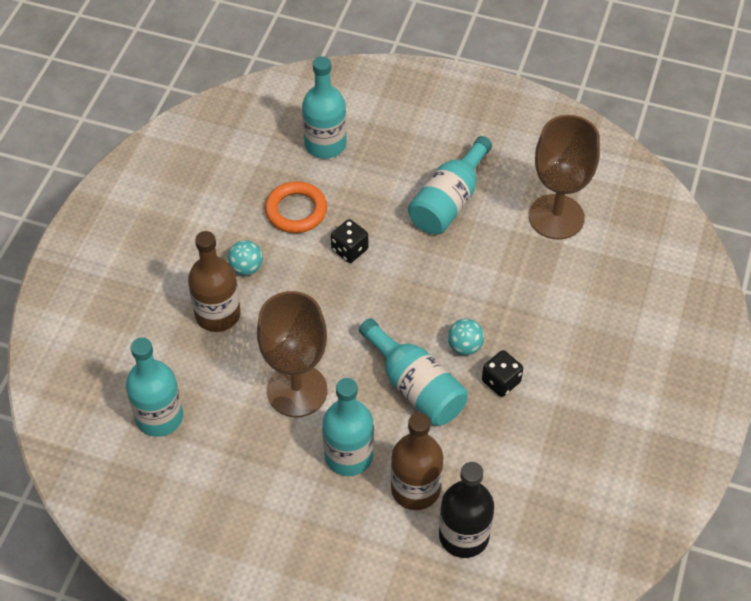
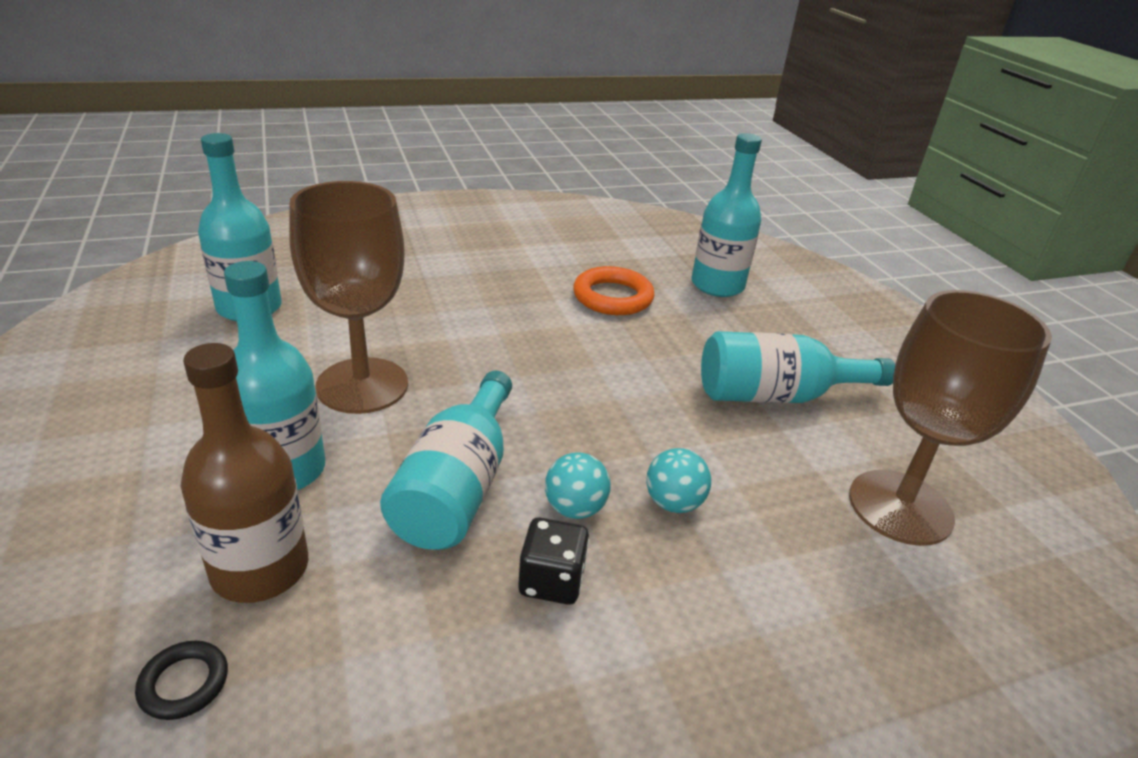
camera: 50 degrees right, 20 degrees down
(218, 314) = (423, 297): brown bottle -> none
(246, 268) = (503, 293): turquoise ball -> turquoise ball (673, 503)
(349, 250) = (608, 349): black dice -> none
(464, 536) = (184, 683): black bottle -> black ring

